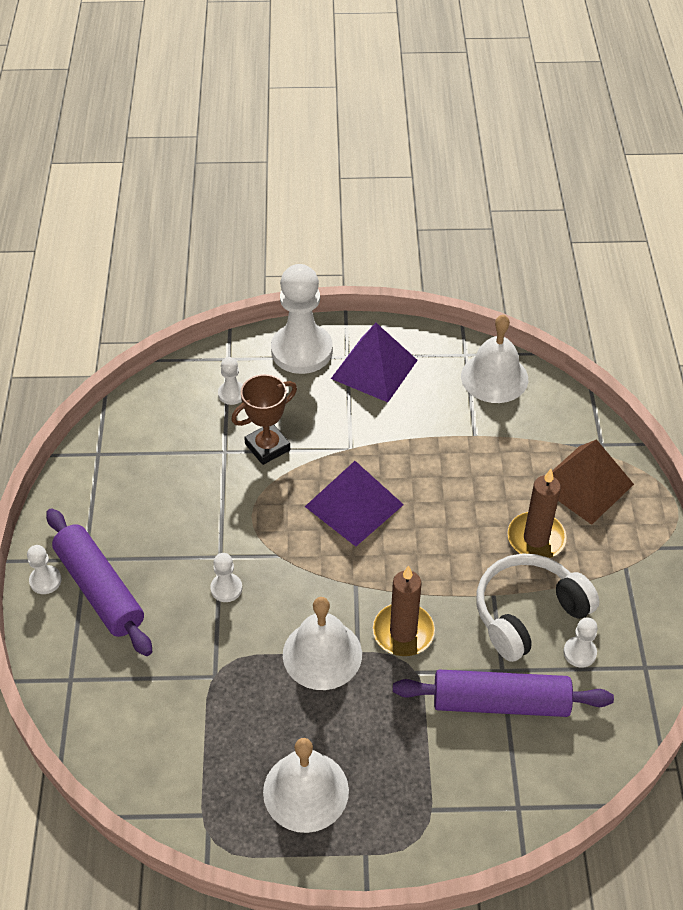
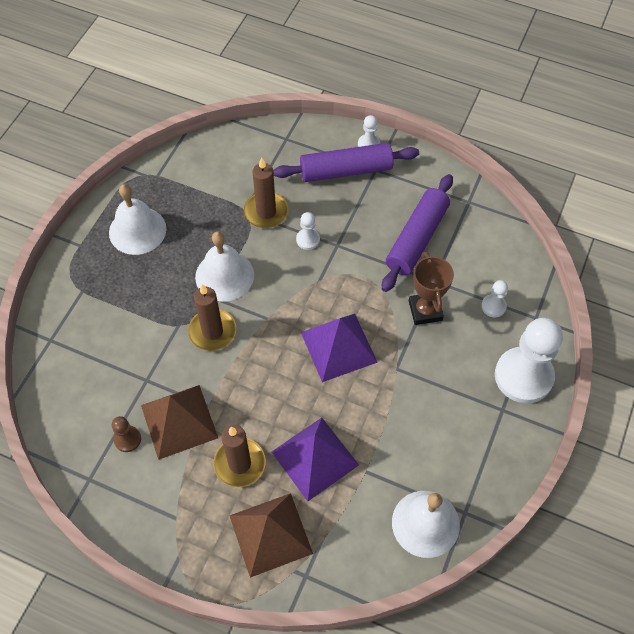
camera: 115 degrees right, 10 degrees up
(205, 650) = (266, 212): none -> brown candle
(374, 369) = (478, 425): purple pyramid -> purple pyramid (315, 458)
(500, 702) = (124, 366): purple rolling pin -> purple rolling pin (416, 238)
(528, 613) = (179, 421): white headphones -> brown pyramid
(579, 653) = (127, 439): white pawn -> brown pawn

